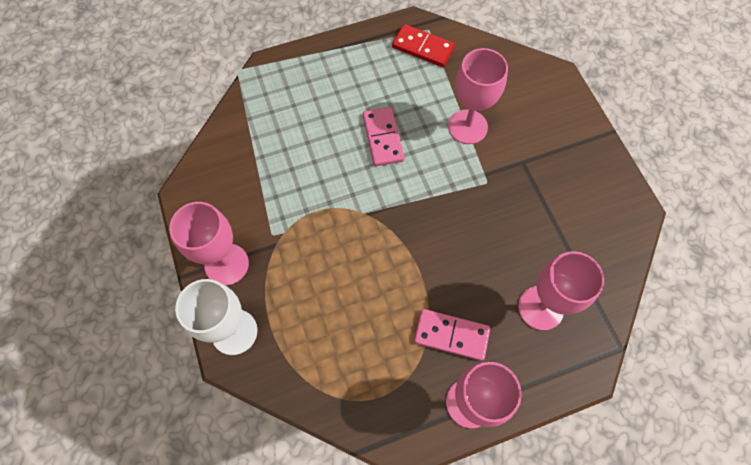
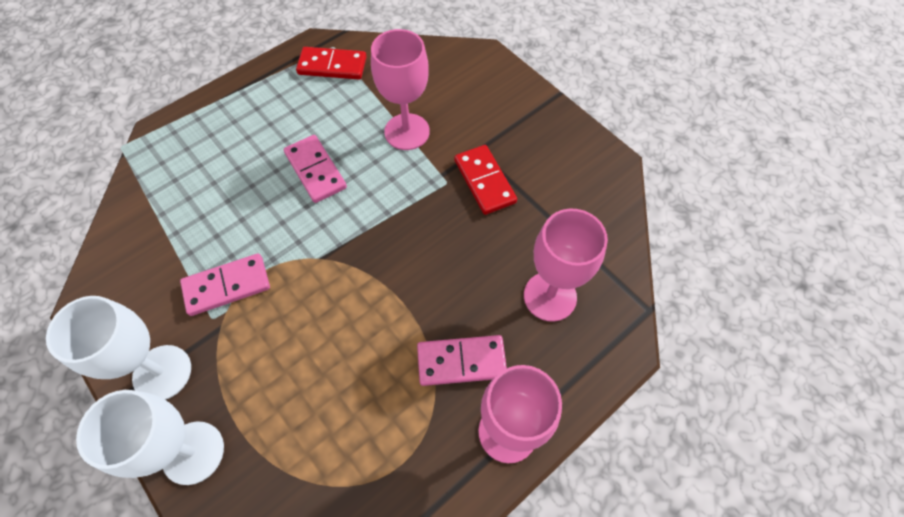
camera: 20 degrees left, 5 degrees down
(226, 264) = (162, 372): pink goblet -> white goblet
(289, 212) = (227, 286): none -> pink domino
(519, 191) = (485, 181): none -> red domino

